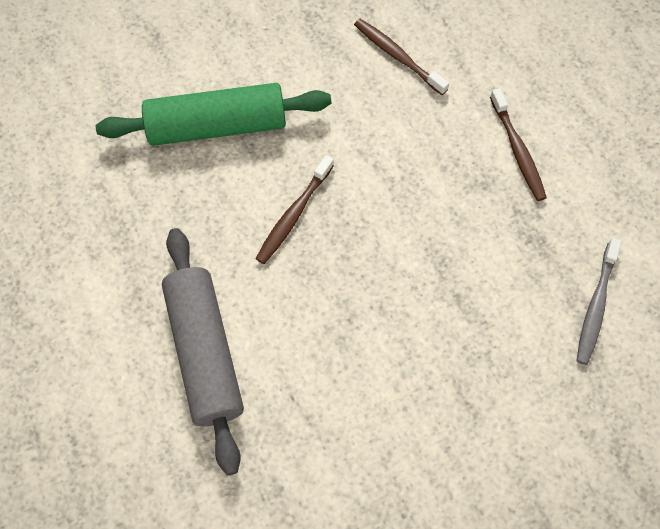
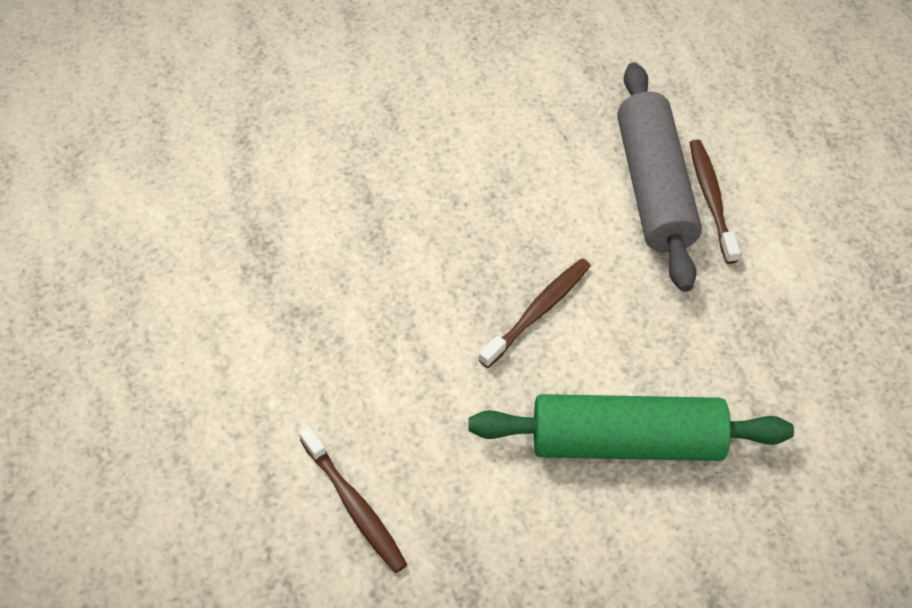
camera: 170 degrees left, 10 degrees down
(517, 150) = (238, 346): brown toothbrush -> brown toothbrush (711, 199)
(596, 306) = (222, 169): grey toothbrush -> none

